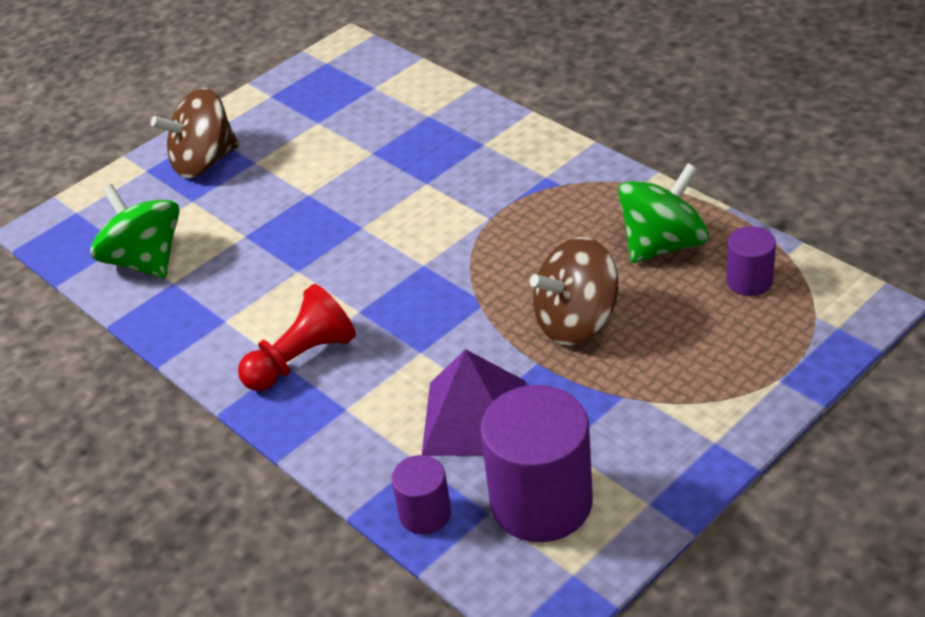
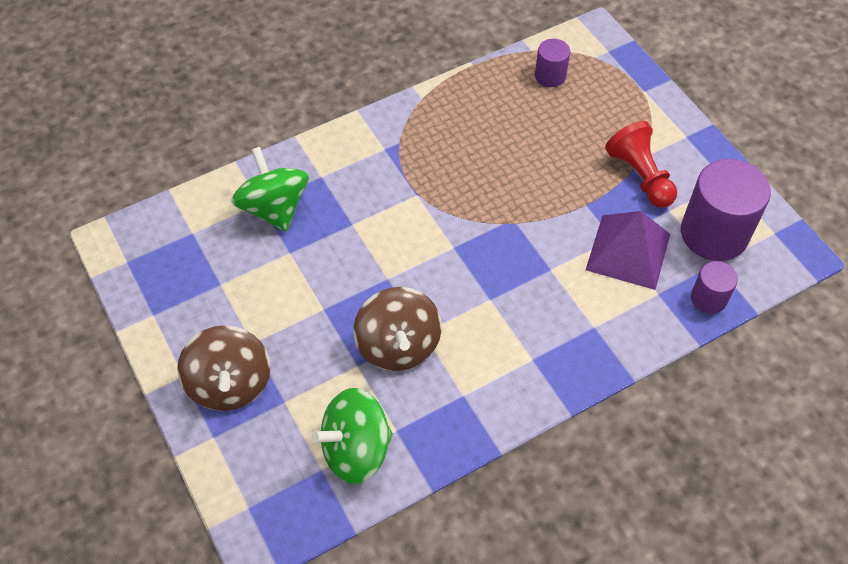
camera: 80 degrees left, 15 degrees up
(301, 359) = (531, 346): red pawn -> red pawn (640, 176)
(576, 322) = (555, 173): brown spinning top -> brown spinning top (398, 346)
(662, 245) = (495, 106): green spinning top -> green spinning top (274, 208)

